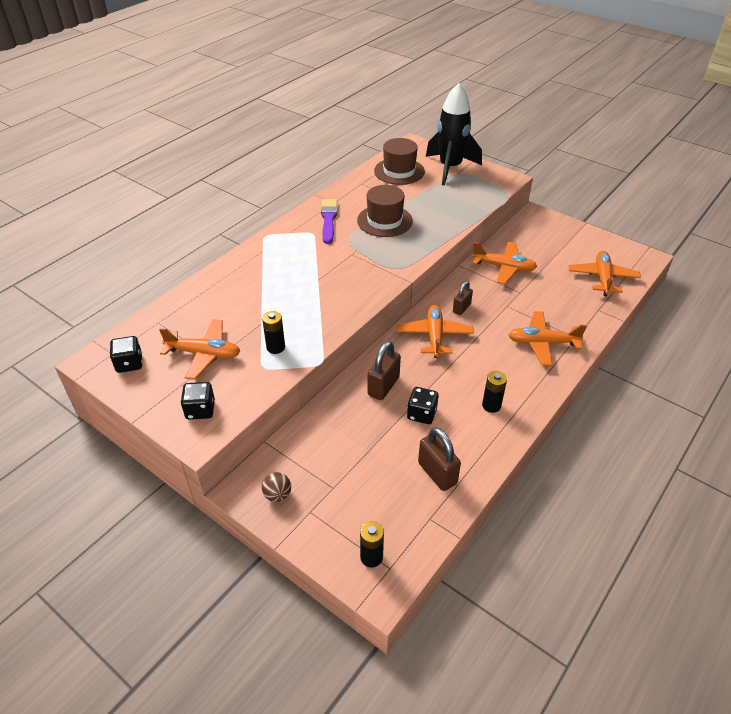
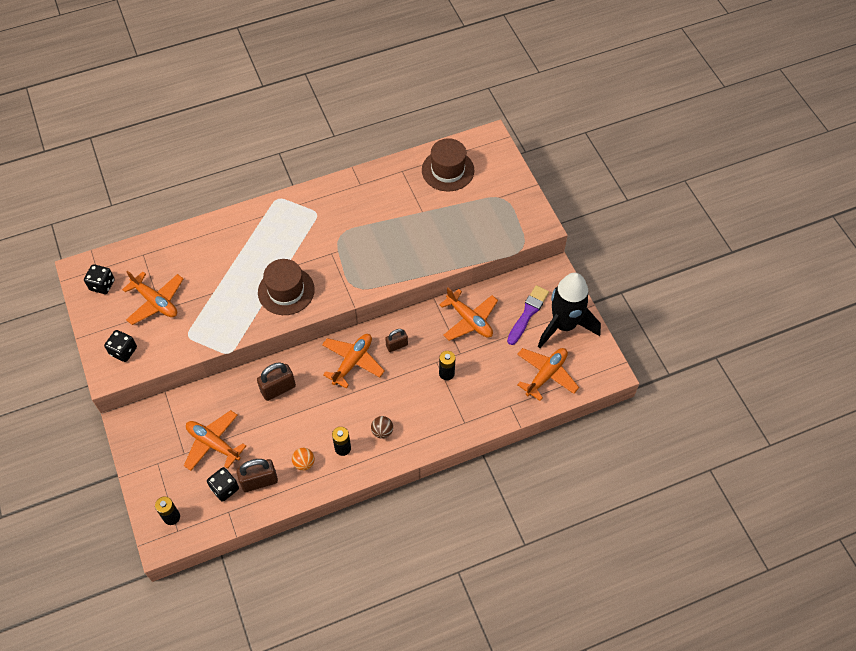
camera: 30 degrees right, 15 degrees up
(275, 347) = (208, 321): black battery -> black battery (446, 373)
(277, 495) = (145, 439): brown ball -> brown ball (382, 431)
(328, 220) = (341, 204): purple brush -> purple brush (528, 313)
(384, 221) = (386, 227): brown hat -> brown hat (286, 291)
(421, 414) = (287, 428): black dice -> black dice (225, 488)
(437, 473) = (259, 481): brown padlock -> brown padlock turned 75 degrees clockwise
(450, 168) = (498, 187): black rocket -> black rocket (564, 325)
(466, 435) = (304, 463): none -> orange ball
(542, 343) = (432, 414): orange plane -> orange plane (213, 443)

